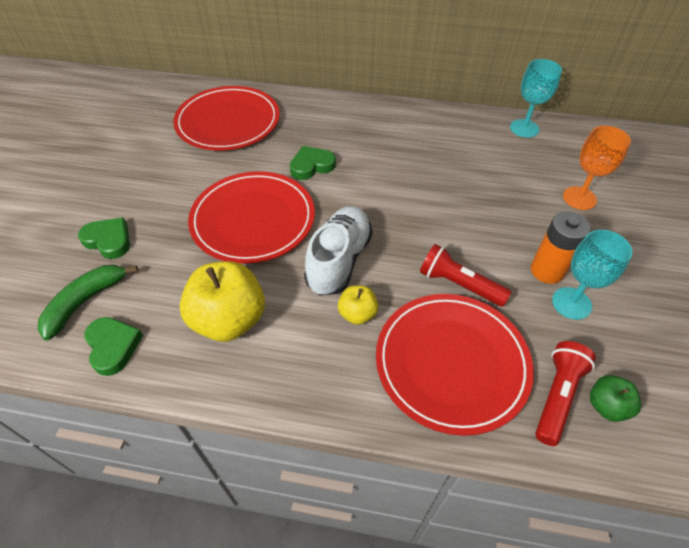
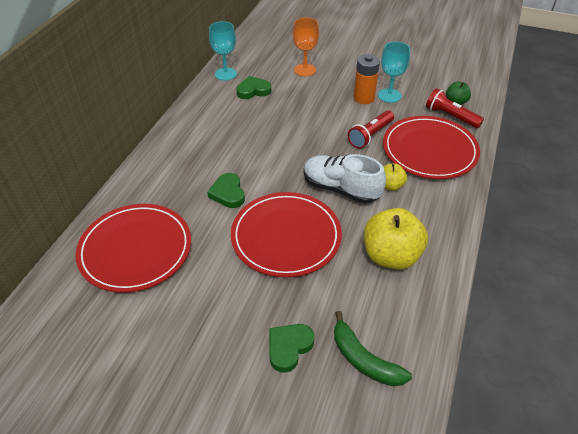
camera: 80 degrees left, 5 degrees down
(113, 346) = (413, 333): green heart -> green heart (253, 90)

